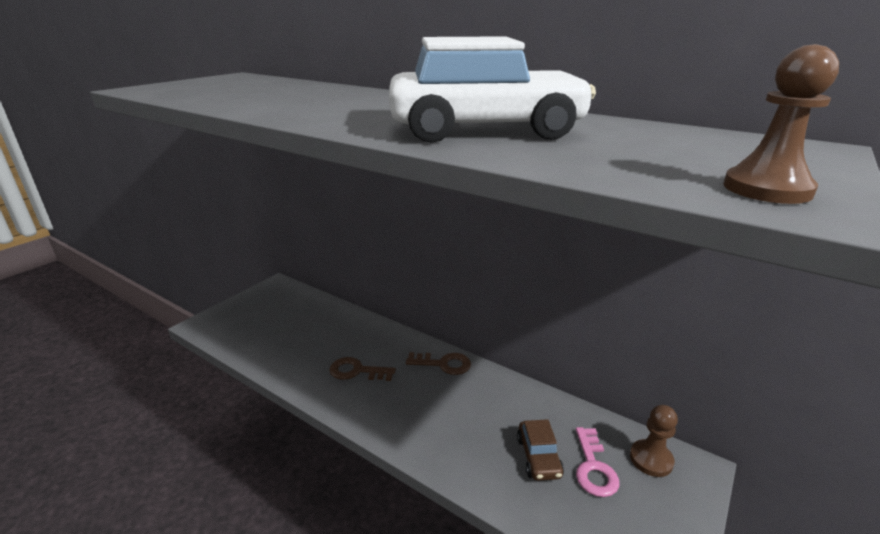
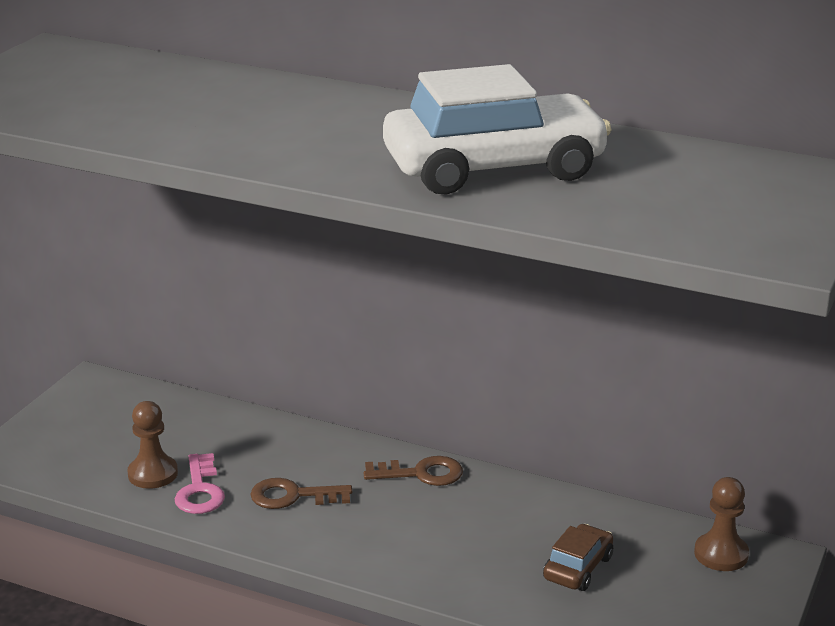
camera: 10 degrees left, 0 degrees up
(538, 457) = (578, 568): brown car -> brown car turned 135 degrees counterclockwise
(593, 467) = (649, 570): pink key -> pink key (200, 490)
(766, 189) = (760, 237): brown pawn -> brown pawn (153, 474)

